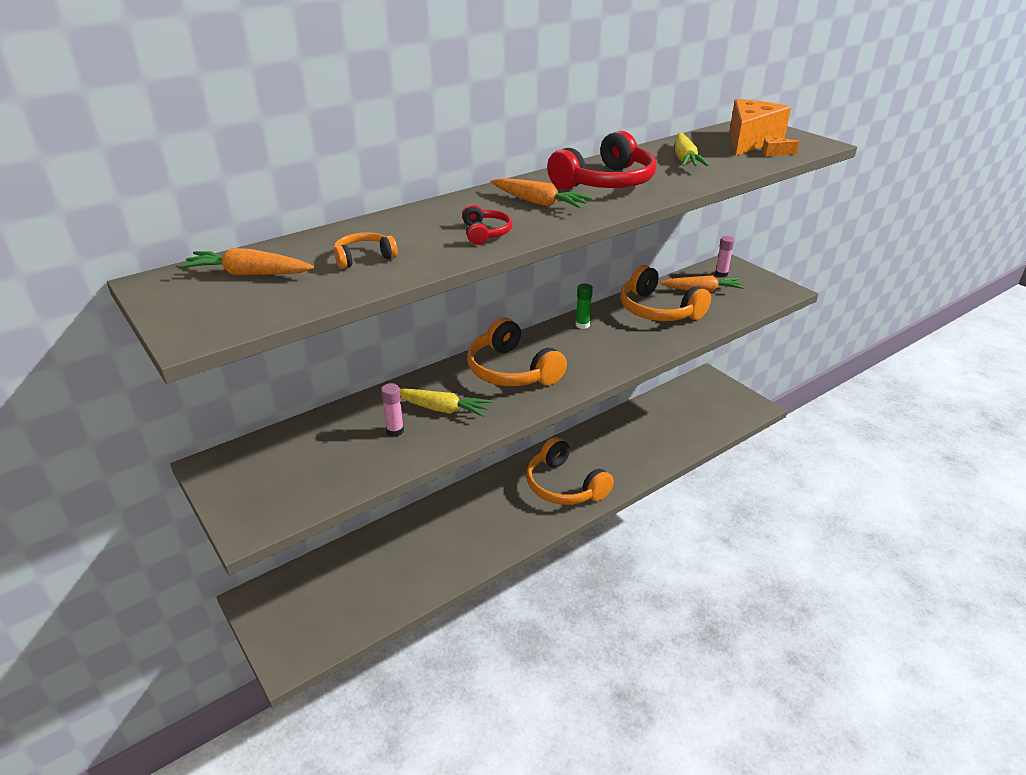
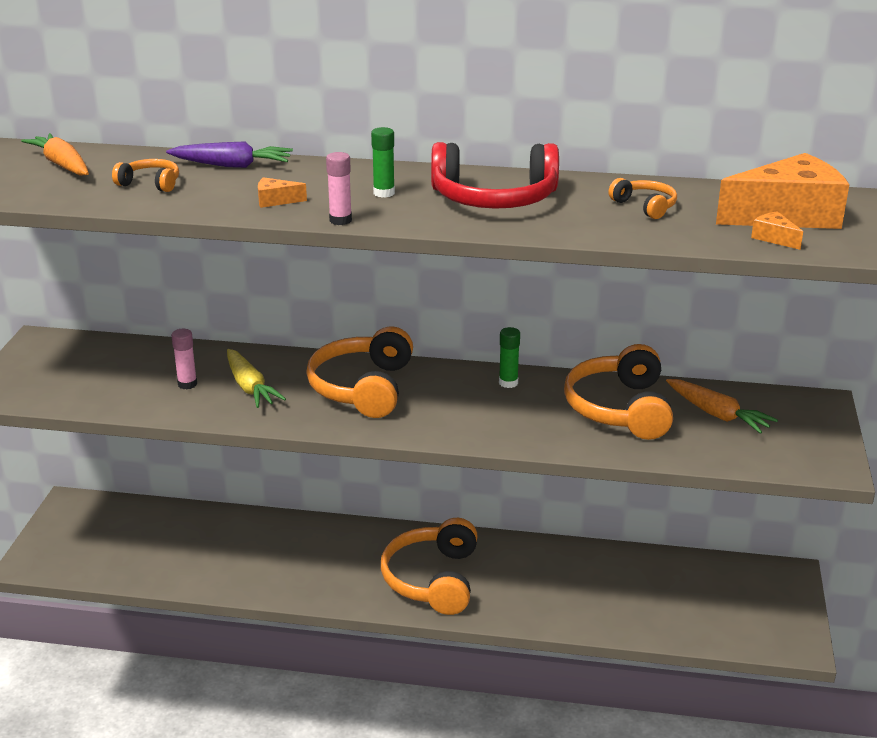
camera: 45 degrees right, 5 degrees down
(392, 223) = (231, 165): none -> purple carrot
(485, 233) = (275, 201): red headphones -> orange cheese
(538, 202) = (384, 193): orange carrot -> green glue stick
(684, 159) = (645, 206): yellow carrot -> orange headphones
(721, 274) = (782, 410): pink glue stick -> pink glue stick (340, 220)

